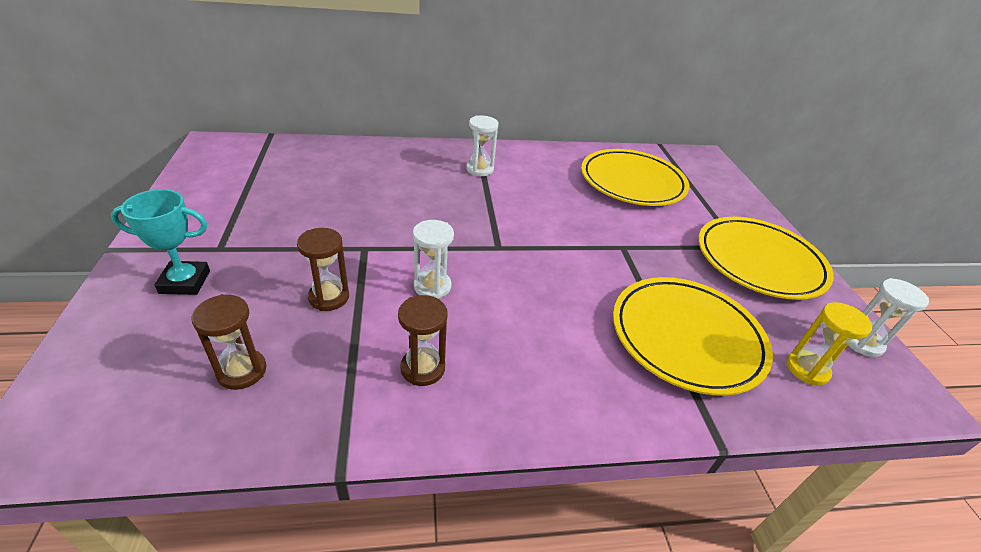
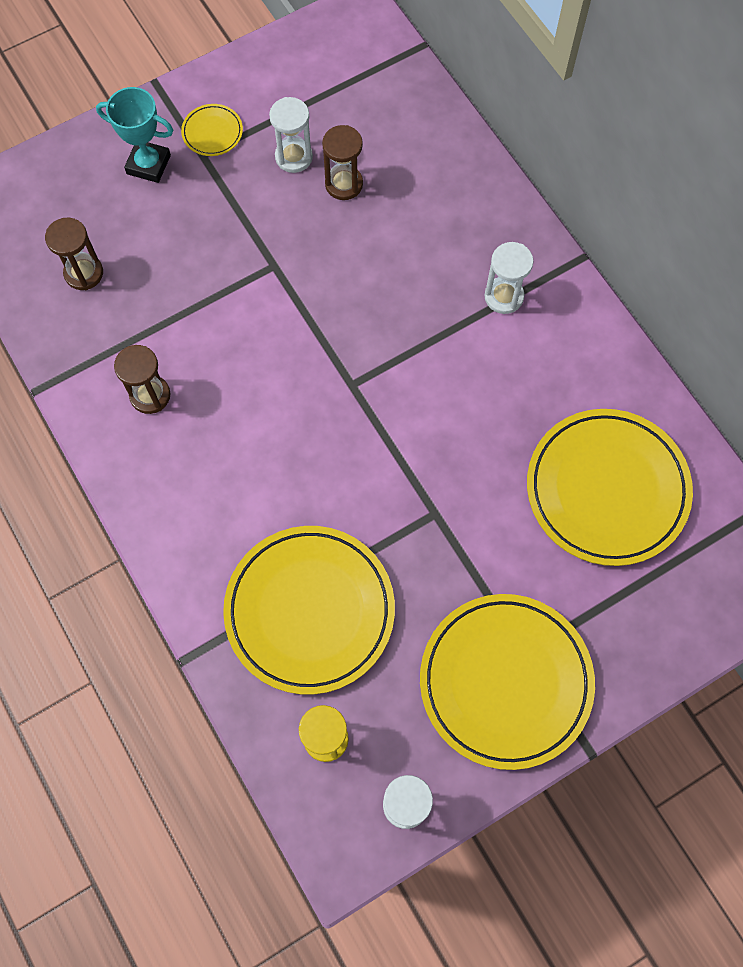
camera: 70 degrees right, 30 degrees up
(185, 282) = (148, 164): turquoise trophy -> turquoise trophy turned 45 degrees counterclockwise
(207, 236) = (212, 132): none -> yellow plate
(329, 297) = (191, 279): brown hourglass -> brown hourglass (344, 184)
(432, 286) = (253, 353): white hourglass -> white hourglass (294, 157)

